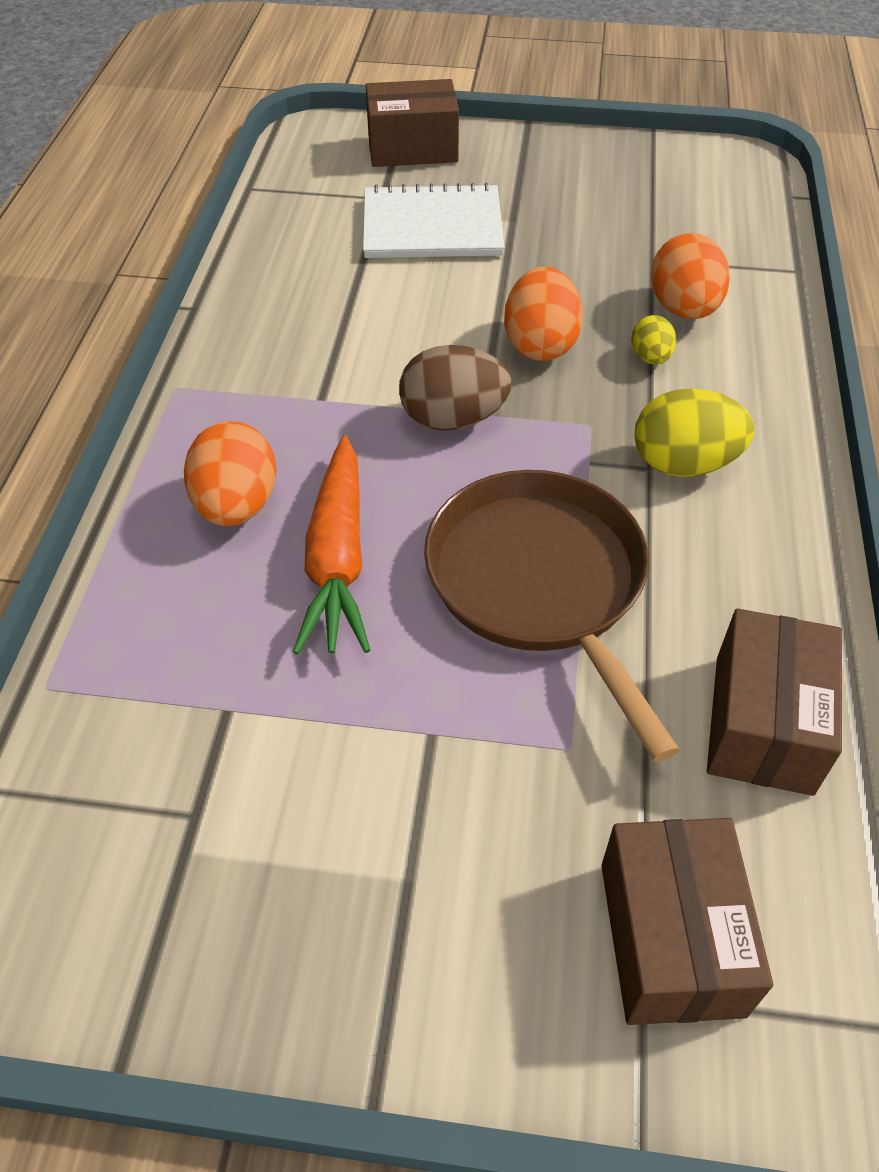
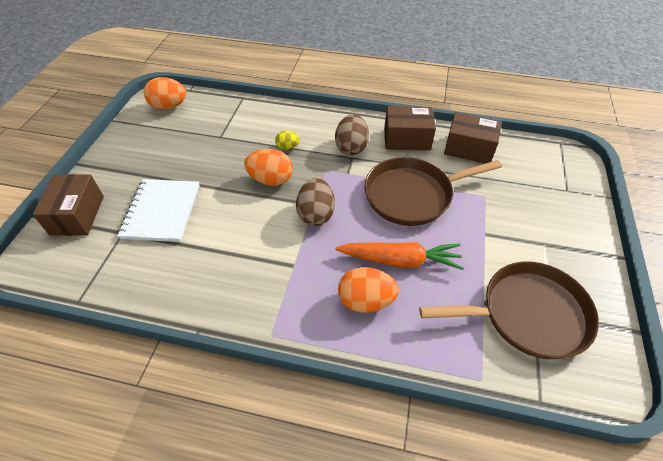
camera: 85 degrees left, 0 degrees up
(187, 798) = (528, 314): none -> brown pan
(671, 938) = (547, 181): brown box -> brown box (407, 139)
(683, 309) = (258, 132): orange egg -> orange egg (169, 106)
(684, 464) = (351, 147): yellow egg -> brown egg

